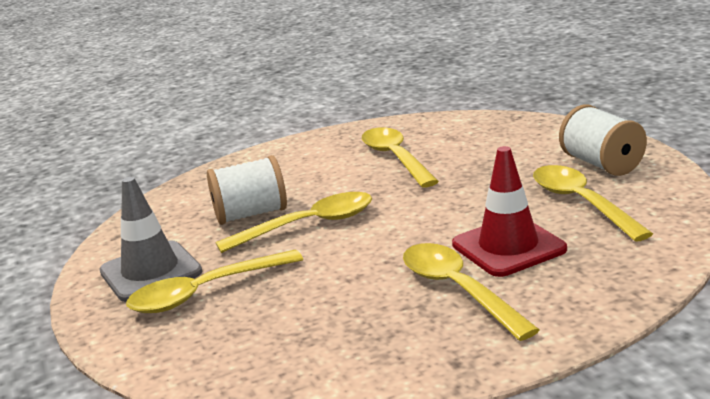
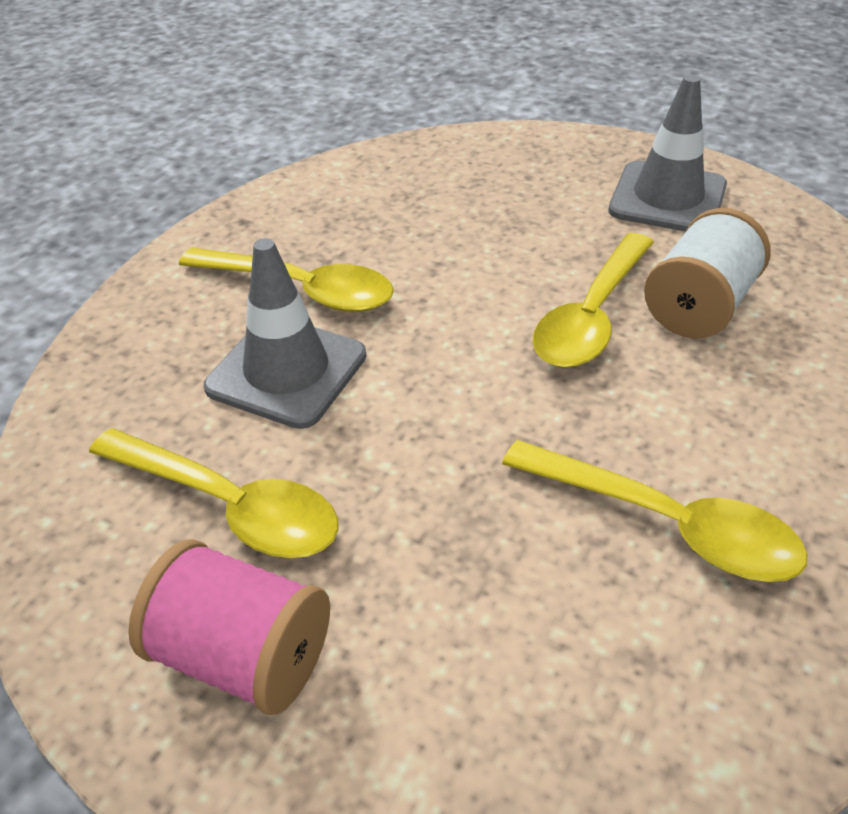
camera: 140 degrees right, 20 degrees up
(205, 292) = (568, 199): yellow spoon -> none
(508, 247) = (287, 371): red traffic cone -> grey traffic cone
(602, 164) = (242, 655): white spool -> pink spool

